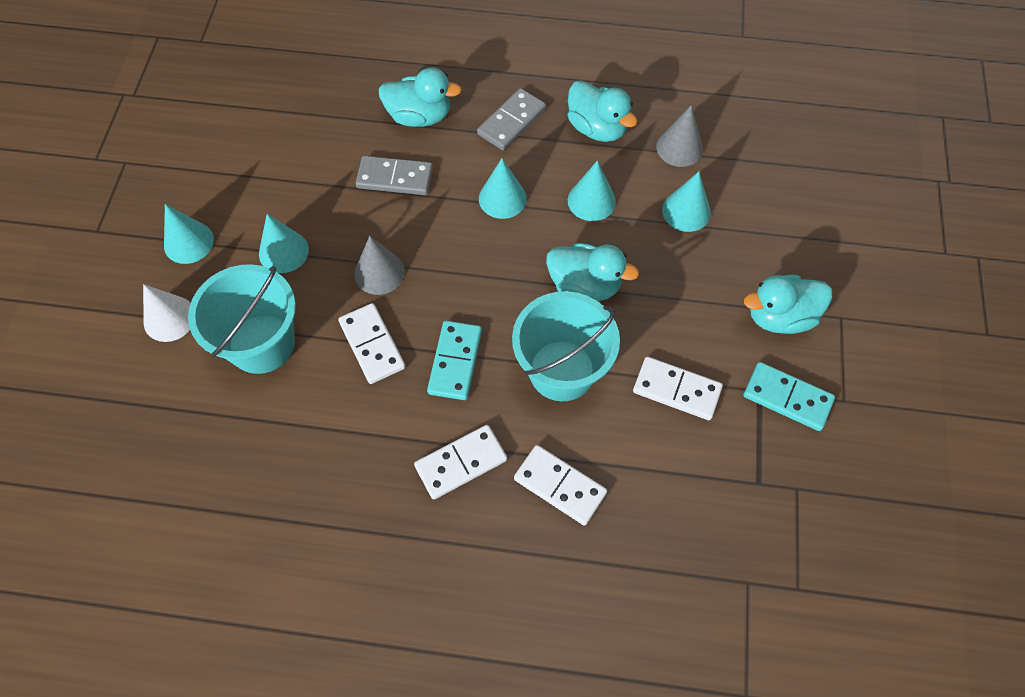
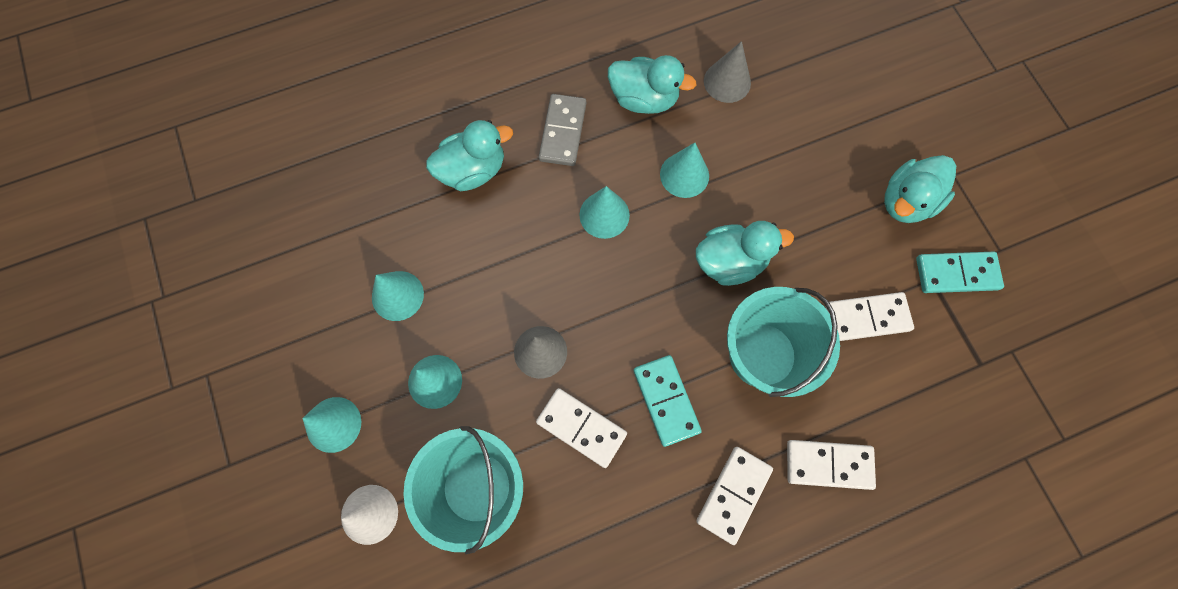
camera: 30 degrees left, 10 degrees up
(395, 178) = (491, 247): grey domino -> none
(686, 211) = (771, 142): turquoise cone -> turquoise cone (397, 295)

